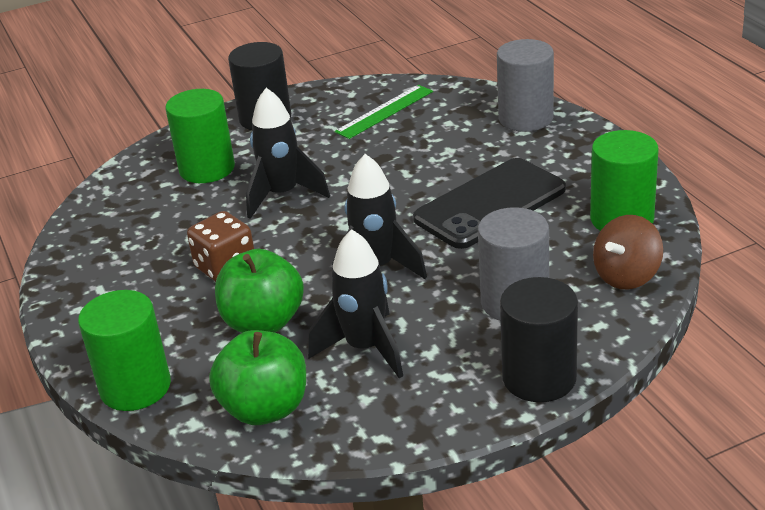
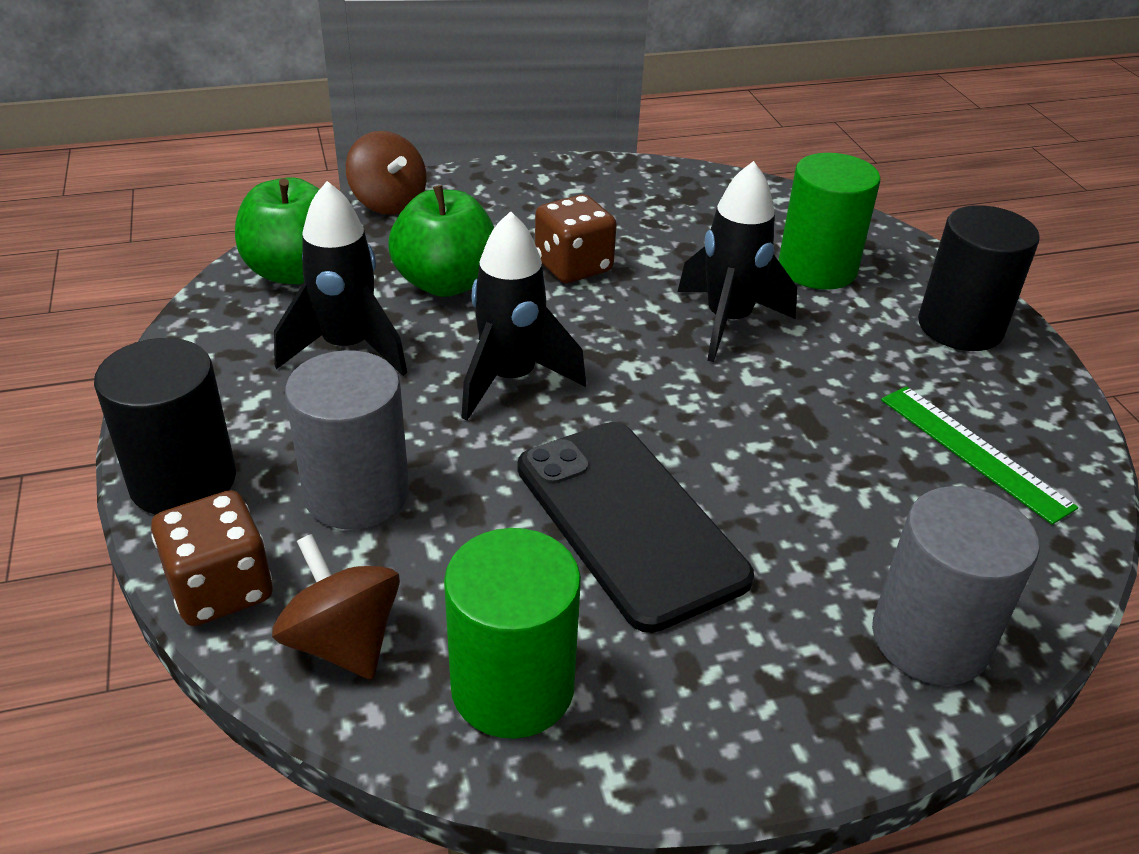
camera: 95 degrees right, 5 degrees up
(135, 387) = (388, 203): green cylinder -> brown spinning top
(617, 330) = (221, 588): none -> brown dice

